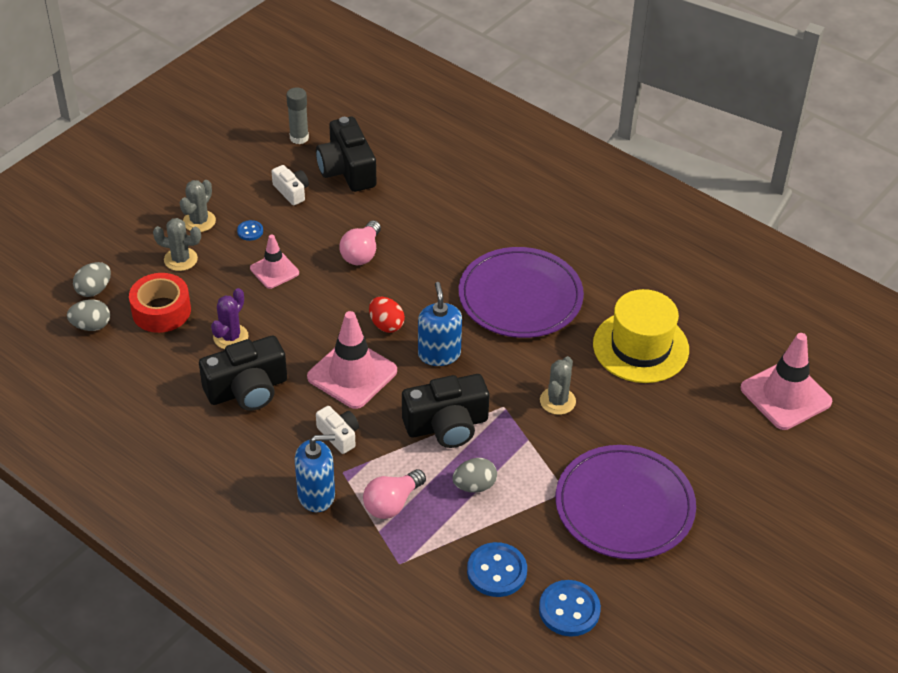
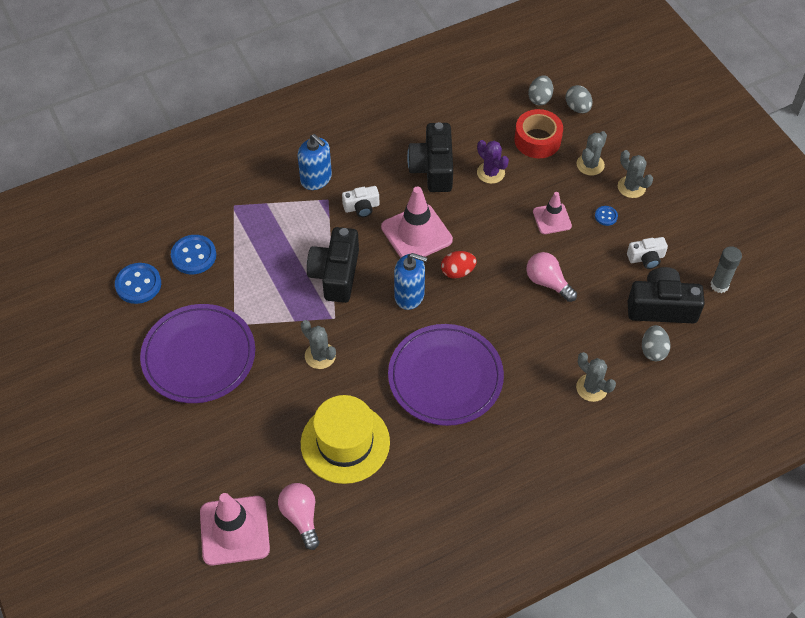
camera: 115 degrees right, 10 degrees up
(316, 495) = (316, 179): blue soap dispenser -> blue soap dispenser turned 60 degrees counterclockwise
(392, 503) = (284, 217): pink light bulb -> pink light bulb (301, 517)
(467, 195) = (591, 388): none -> grey cactus
(474, 486) = (271, 270): grey egg -> grey egg (653, 350)

